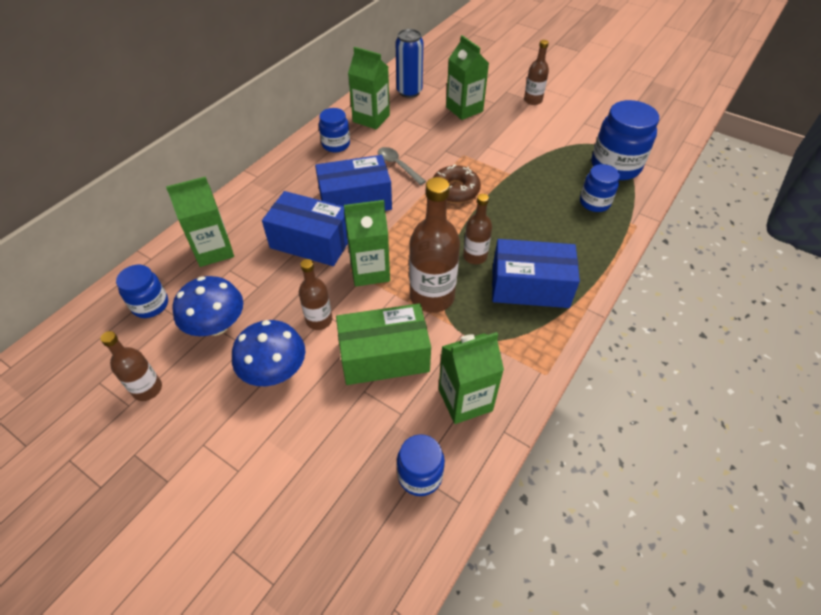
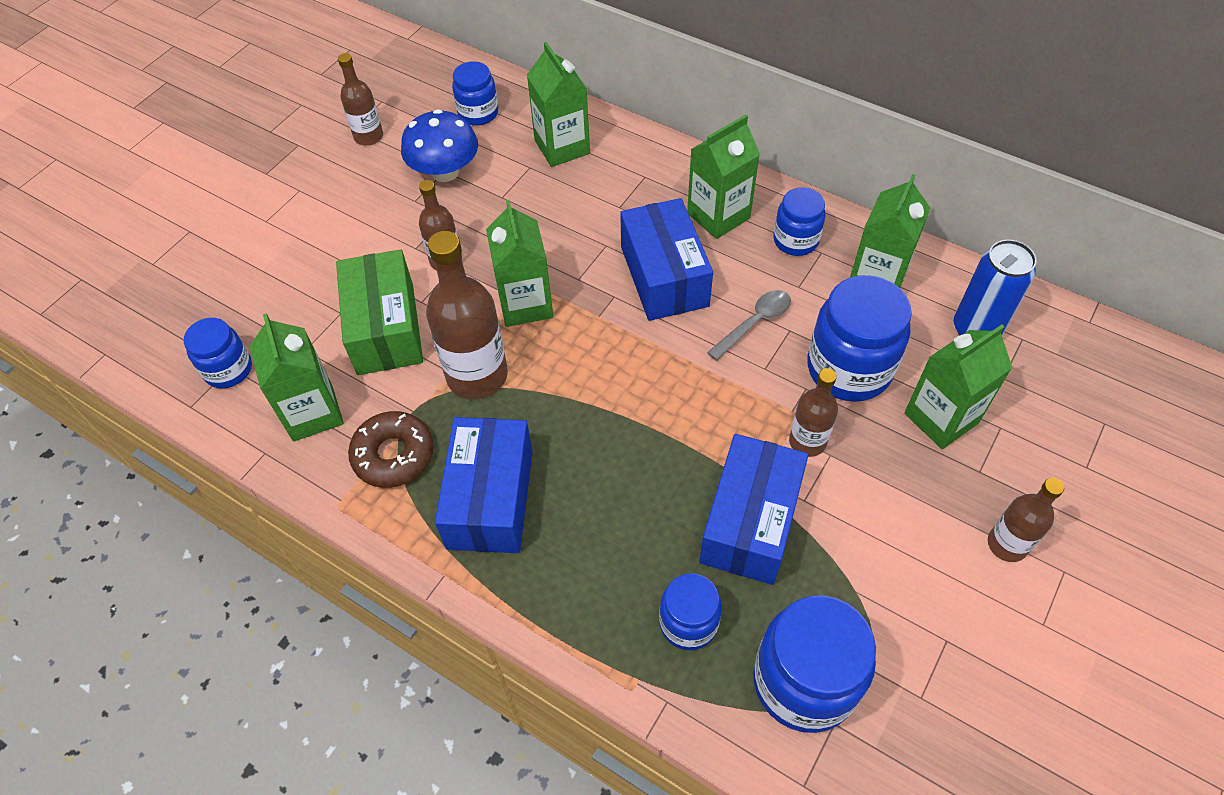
camera: 90 degrees right, 5 degrees up
(275, 371) = (378, 230): blue mushroom -> none
(307, 174) = (718, 216): none -> green carton
(311, 242) = (579, 237): blue box -> blue box (750, 522)
(433, 134) = (849, 369): none -> blue jar
(455, 190) = (702, 403): brown donut -> brown donut (393, 455)
(475, 256) = (552, 428): brown bottle -> brown bottle (807, 441)

